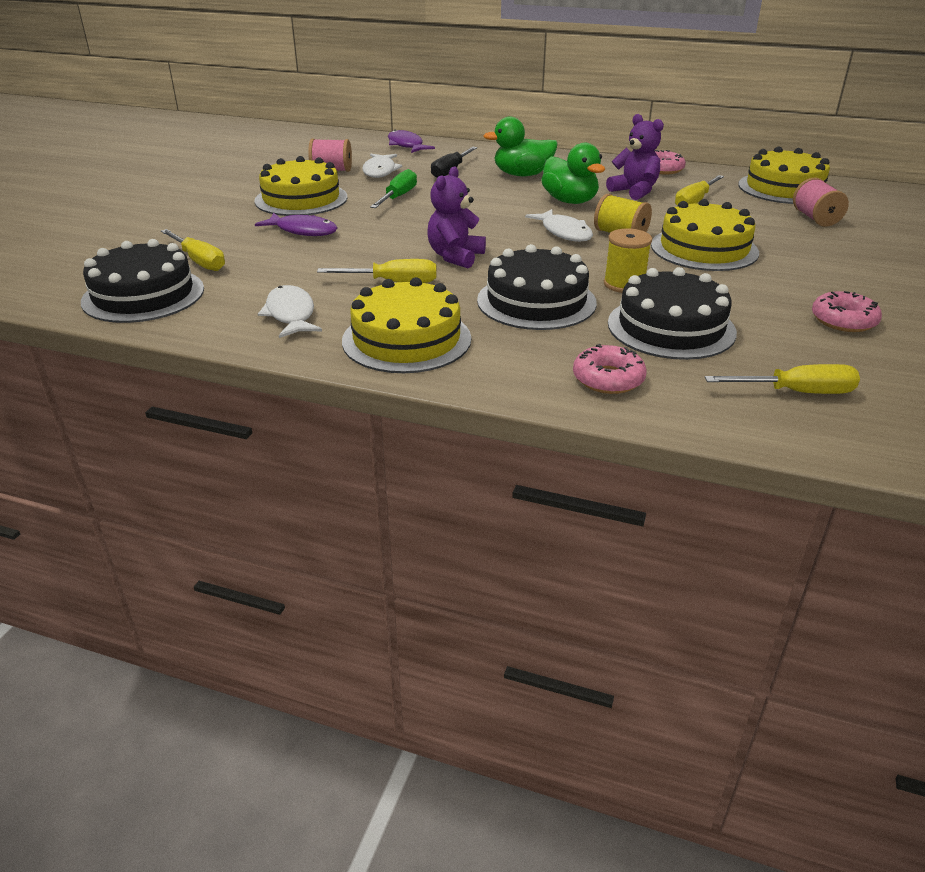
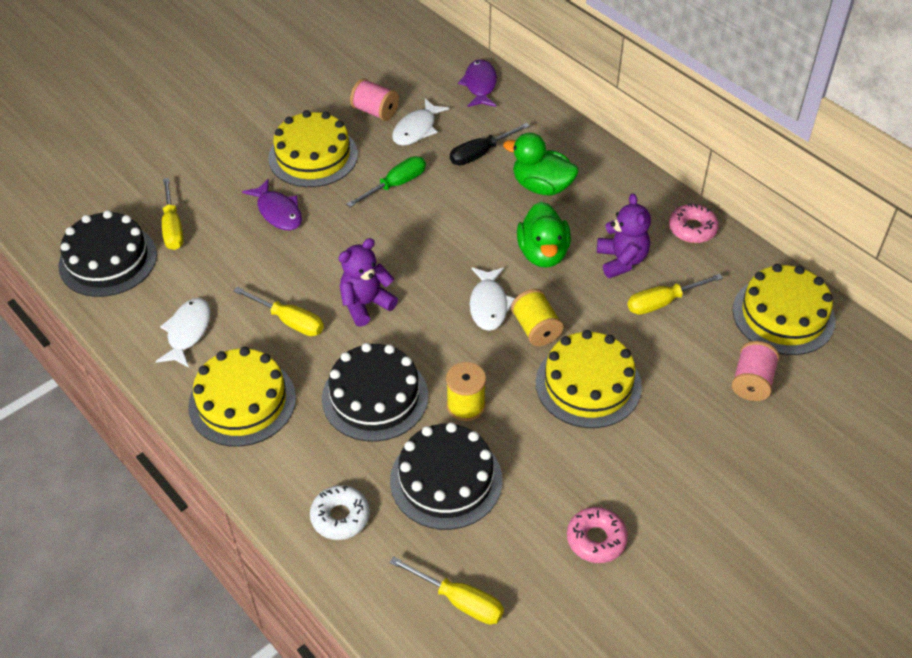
camera: 30 degrees right, 15 degrees up
(608, 379) = (340, 517): pink donut -> white donut

